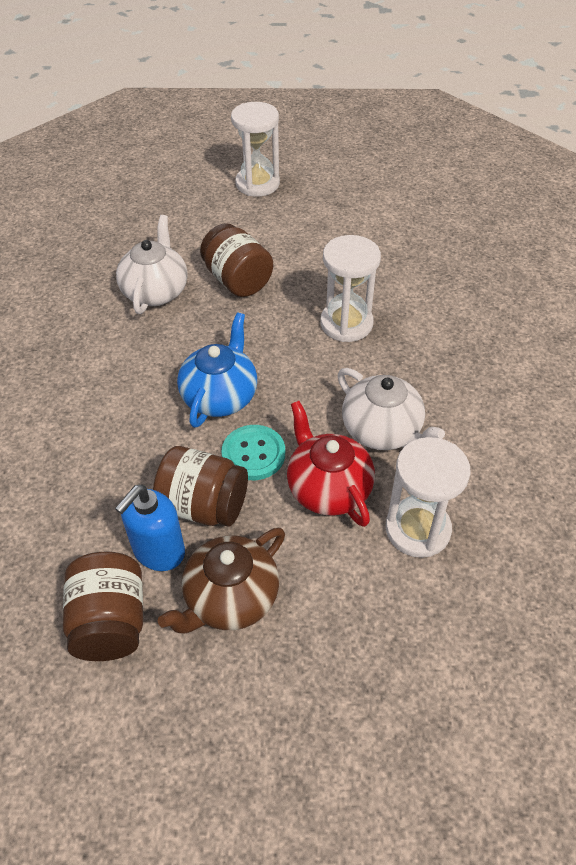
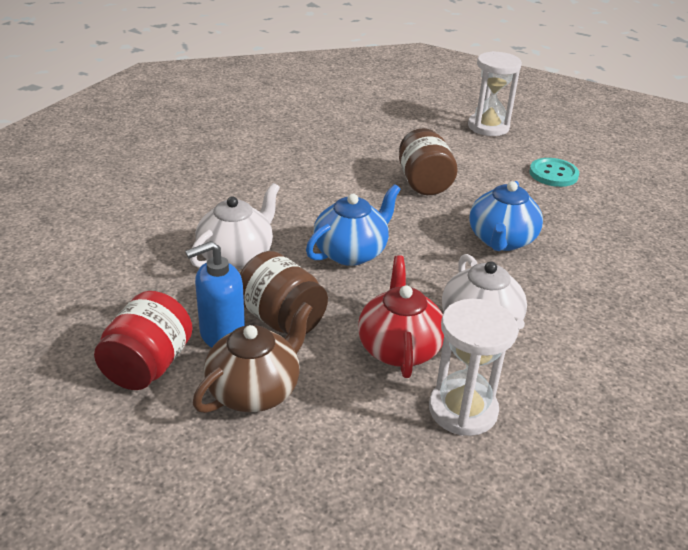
camera: 25 degrees right, 15 degrees down
(110, 622) = (148, 366): brown jar -> red jar
(156, 291) = (349, 169): white teapot -> white teapot (237, 256)
(230, 598) = (255, 390): brown teapot -> brown teapot turned 150 degrees clockwise
(253, 454) = (350, 300): turquoise button -> turquoise button (553, 174)
(346, 323) = (501, 240): white hourglass -> blue teapot

